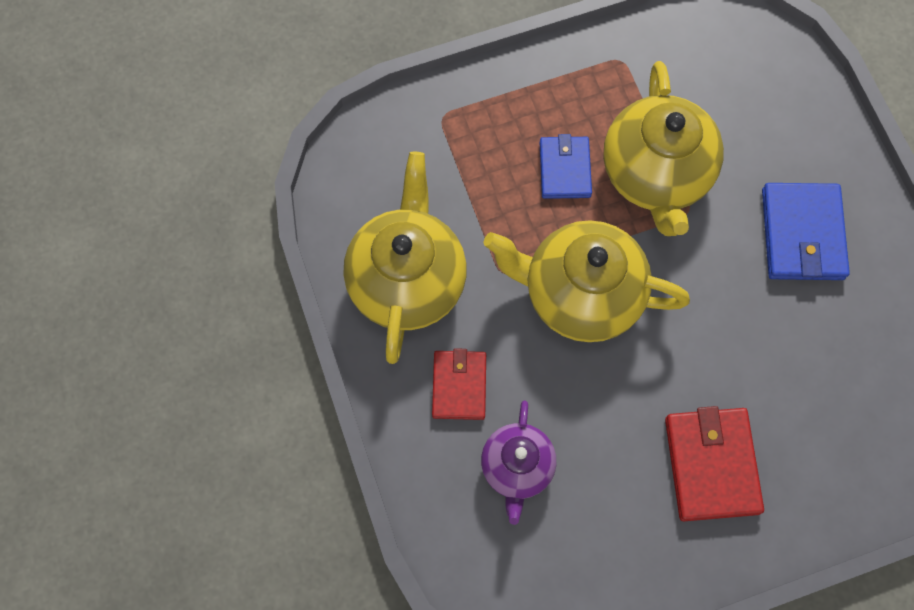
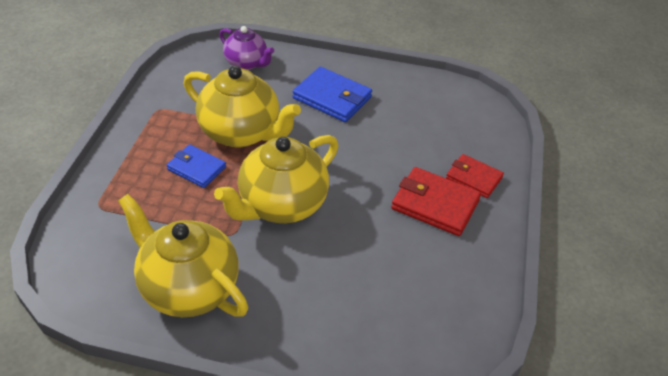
camera: 60 degrees left, 25 degrees down
(459, 386) = (287, 300): red wallet -> red wallet (474, 178)
(517, 468) = (367, 300): purple teapot -> purple teapot (246, 63)

